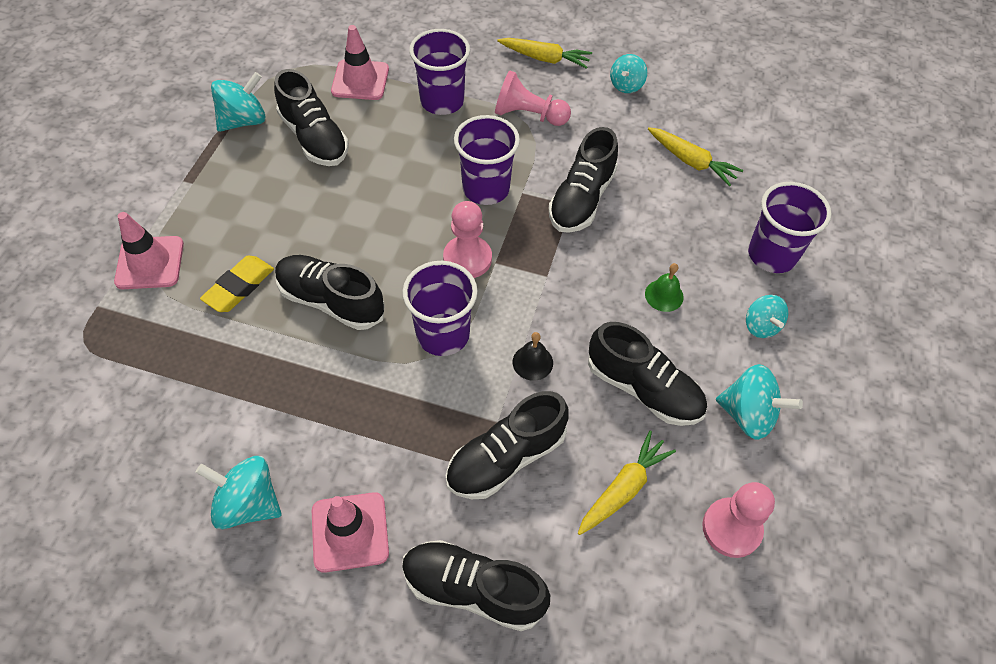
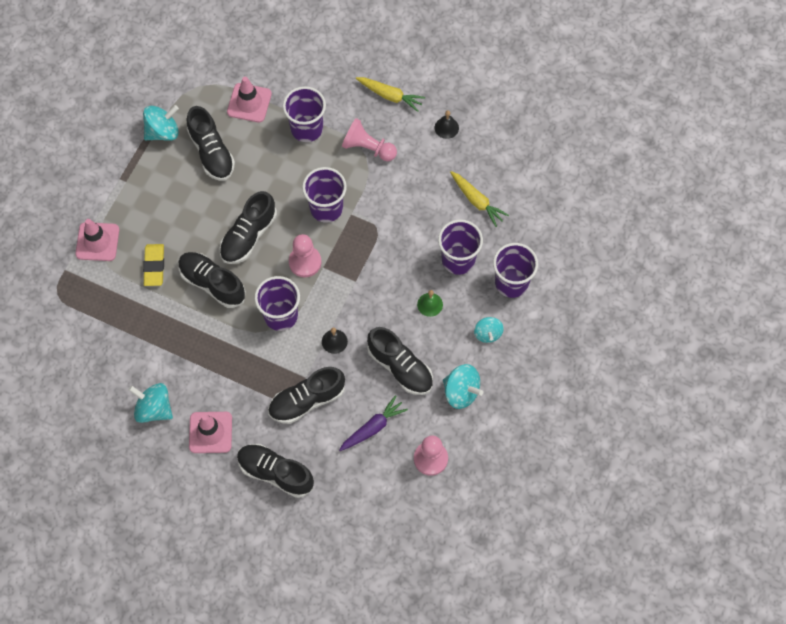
camera: 10 degrees right, 10 degrees up
(239, 287) = (154, 266): yellow eraser -> yellow eraser turned 45 degrees counterclockwise
(581, 199) = (391, 224): black shoe -> black shoe (248, 236)
(623, 488) = (373, 427): yellow carrot -> purple carrot
(626, 85) = (446, 127): turquoise spinning top -> black bell
(687, 234) = (458, 260): none -> purple cup

